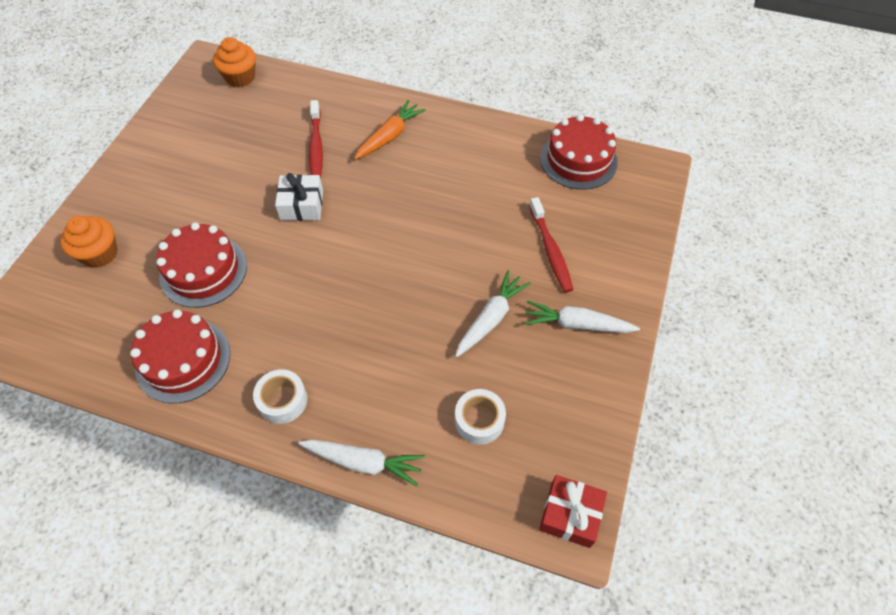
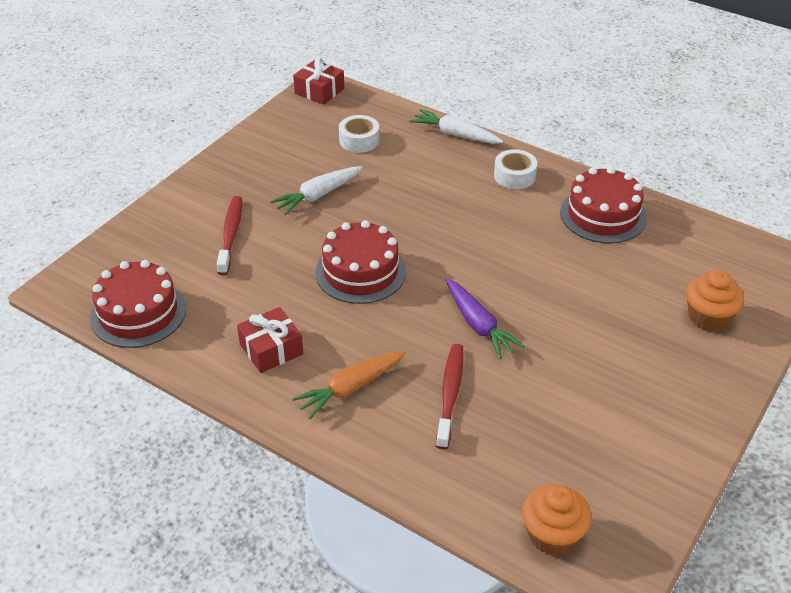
camera: 165 degrees left, 15 degrees down
(203, 271) = (590, 280): red cake -> red cake (360, 272)
(302, 205) = (478, 325): white gift -> purple carrot
(460, 152) = (271, 349): none -> red gift
(577, 324) = (245, 179): white carrot -> none

